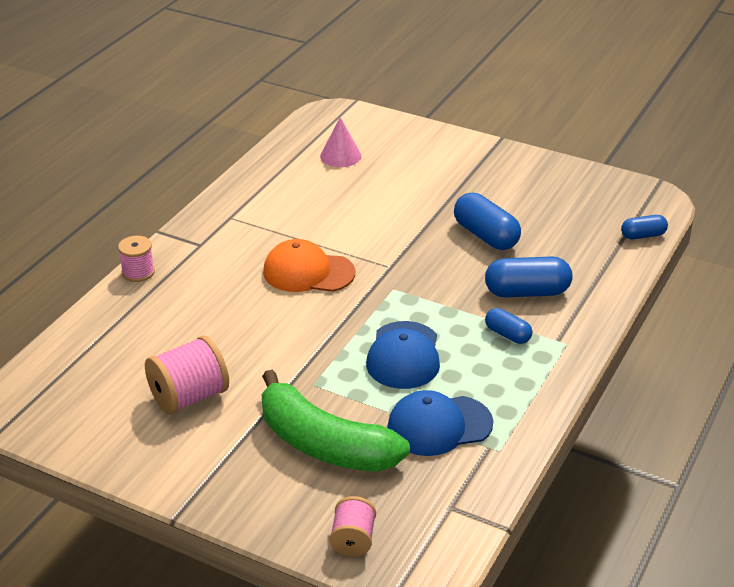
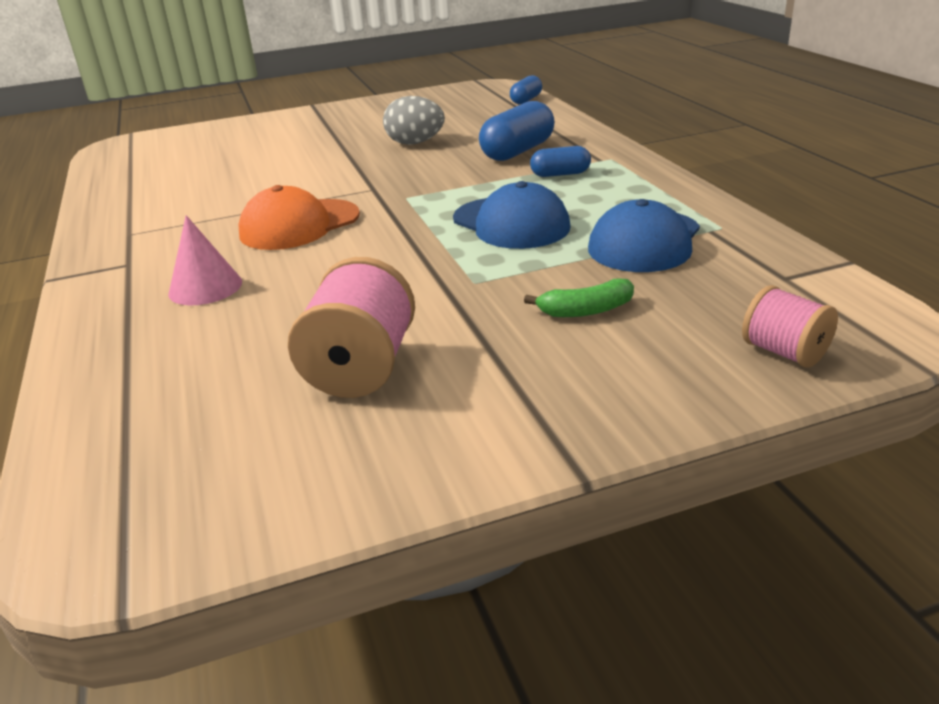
camera: 45 degrees left, 5 degrees down
(138, 272) = (80, 317): pink spool -> none
(324, 444) = (585, 310): green banana -> green banana, size x0.41
(340, 156) = (180, 159): pink cone -> pink cone (205, 287)
(486, 236) = (415, 143): blue capsule -> grey egg

